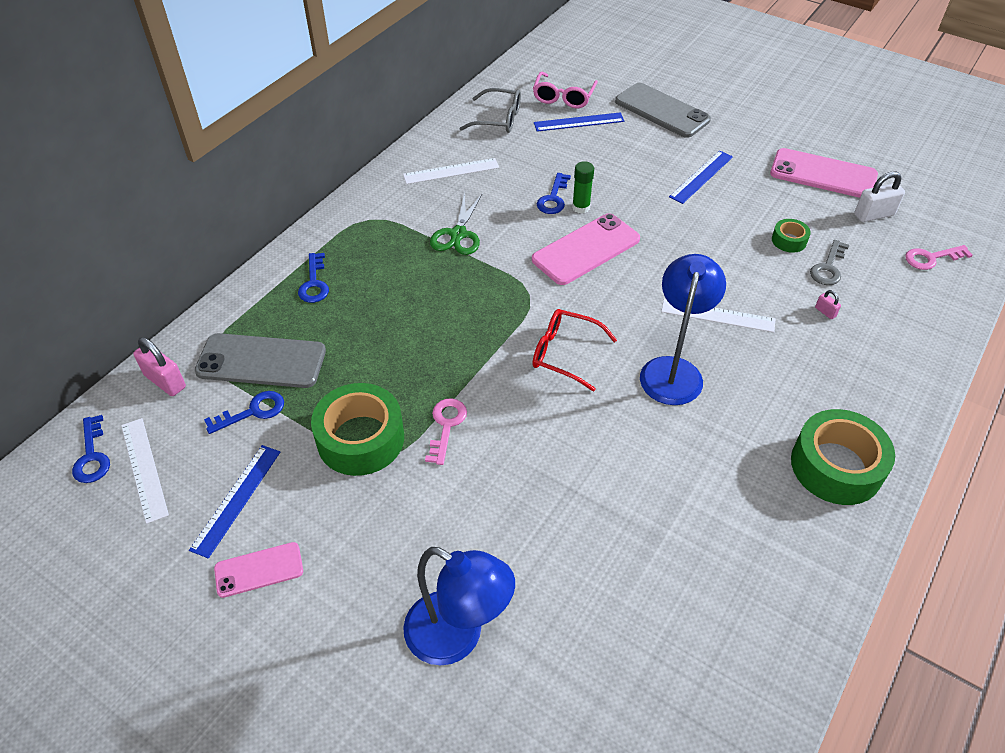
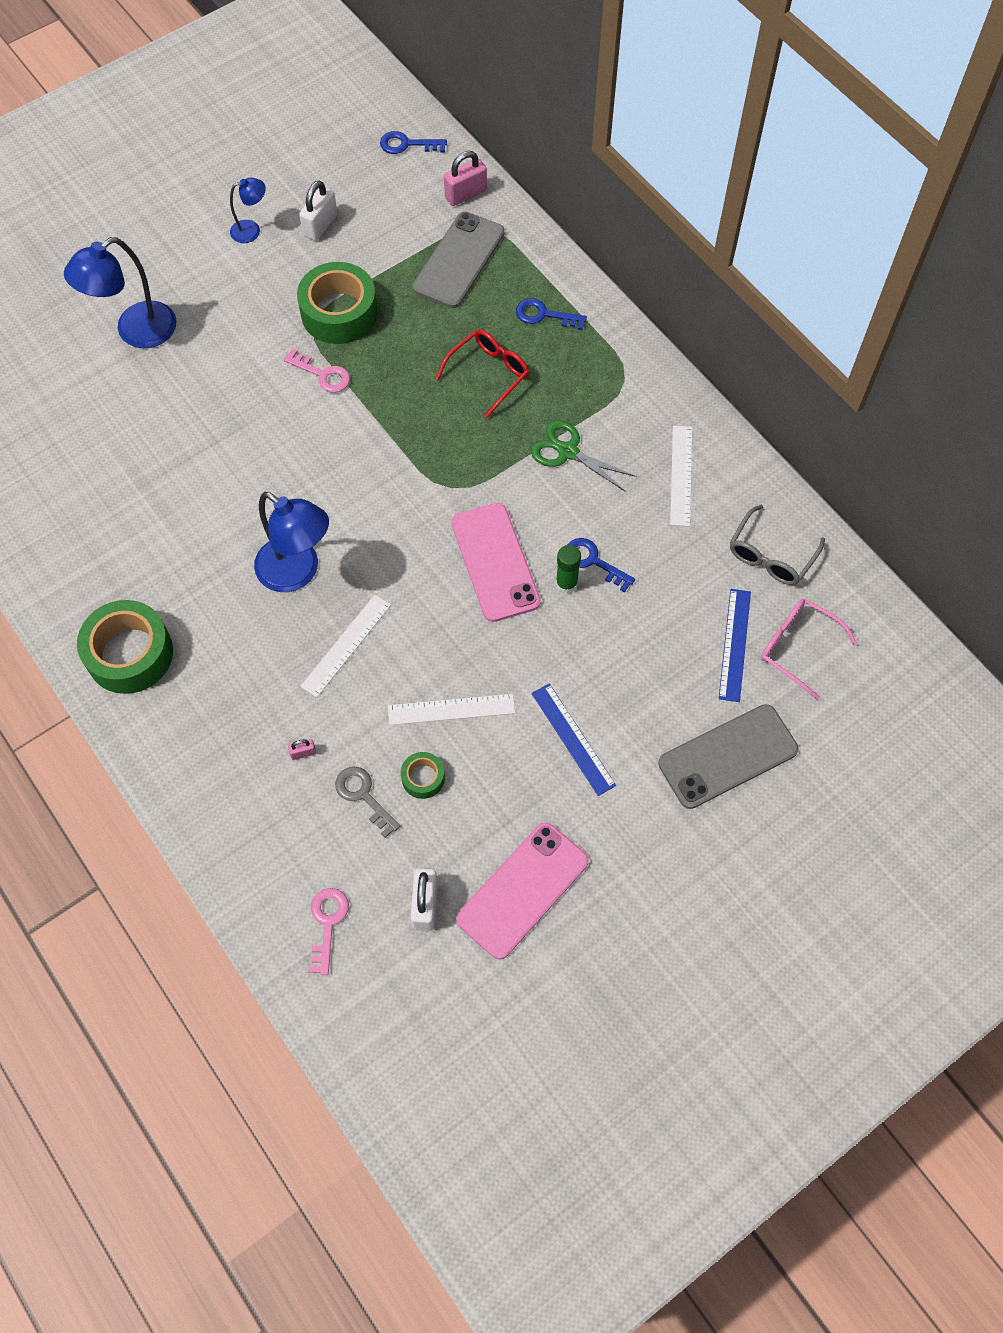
camera: 110 degrees right, 15 degrees up
(144, 469) = (378, 174): white ruler -> white ruler (451, 709)
(236, 499) = (320, 225): blue ruler -> white padlock
(252, 412) = (404, 246): blue key -> none
(259, 570) = (251, 230): pink phone -> blue lamp
(565, 354) = (359, 490): red glasses -> red glasses (488, 374)

